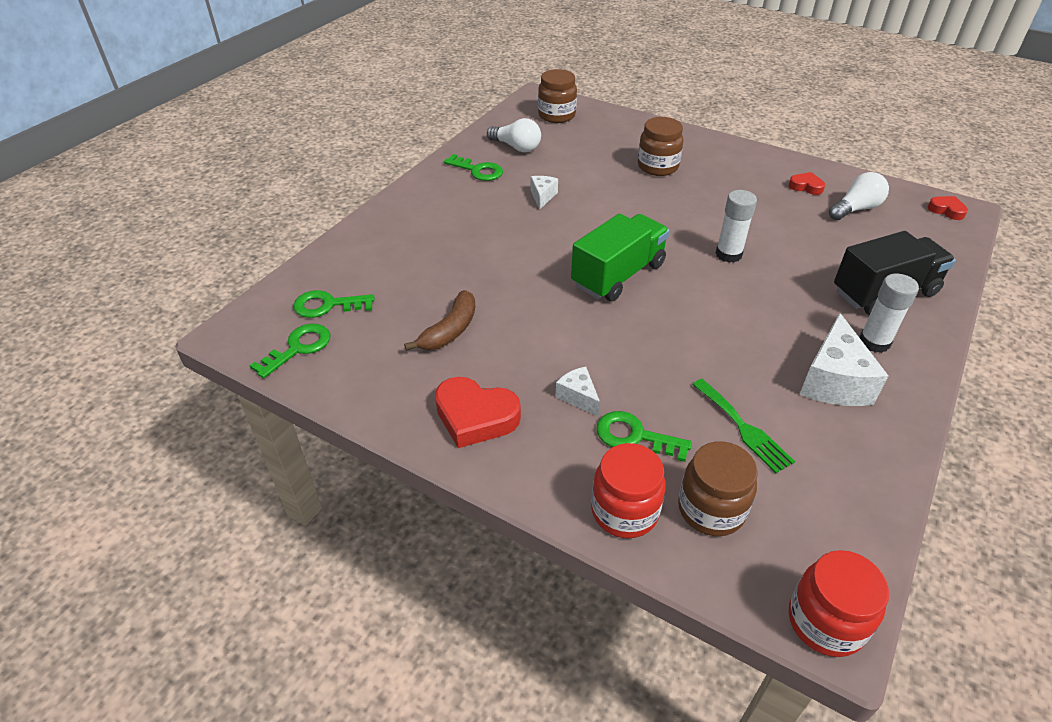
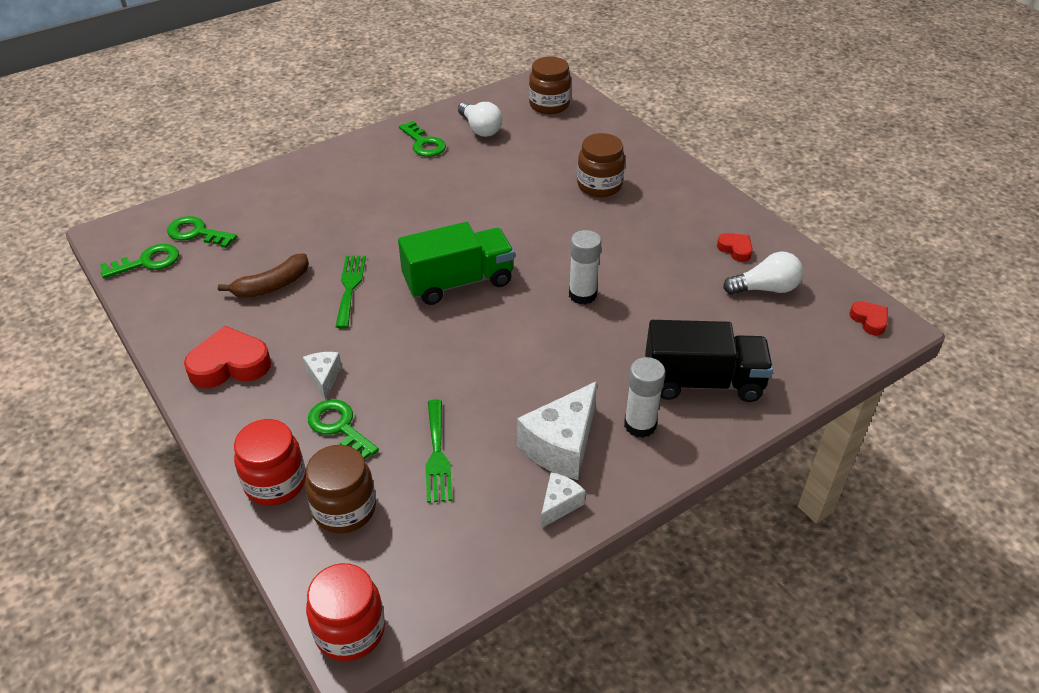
camera: 25 degrees right, 0 degrees up
(475, 417) = (230, 365): red heart -> red heart turned 120 degrees clockwise
(526, 309) = (350, 287): none -> green fork
(542, 196) = (459, 186): white cheese -> white cheese (559, 504)

